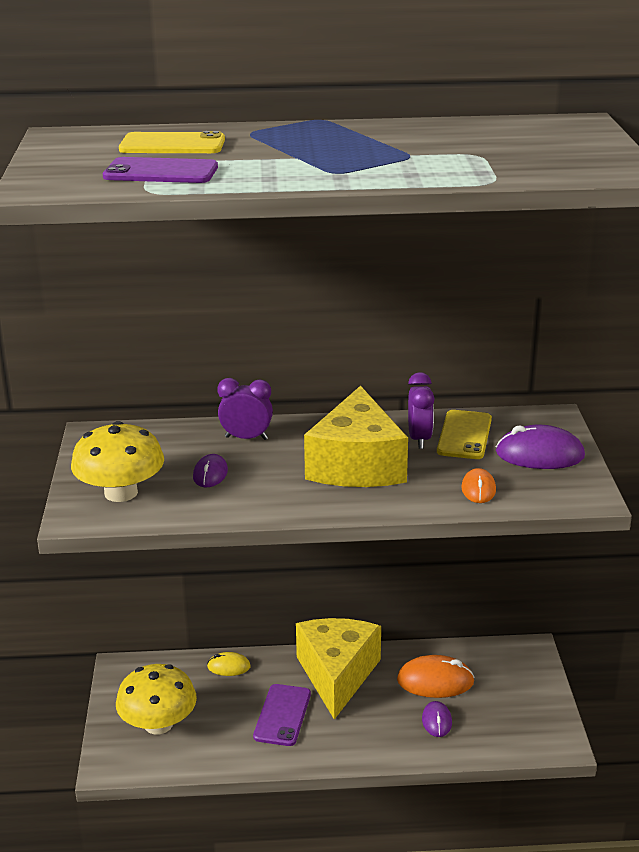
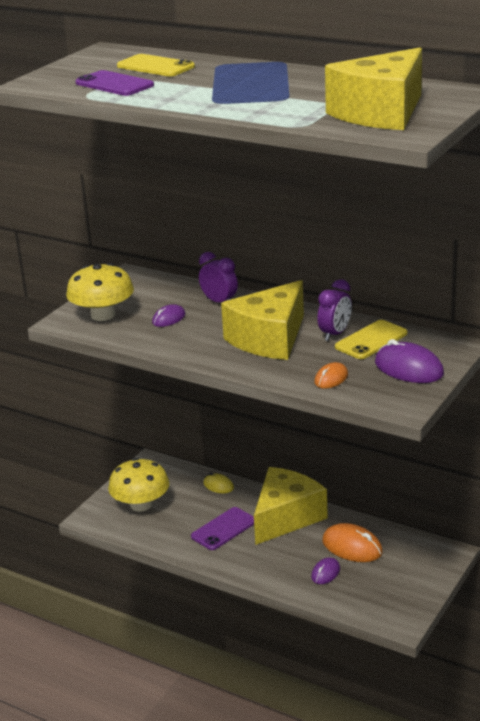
camera: 35 degrees right, 0 degrees up
(547, 155) = (381, 113): none -> yellow cheese

